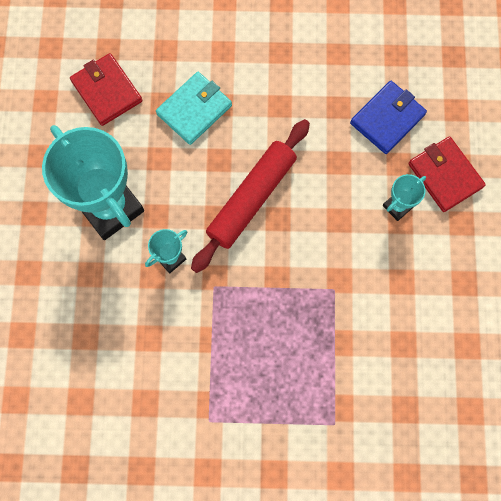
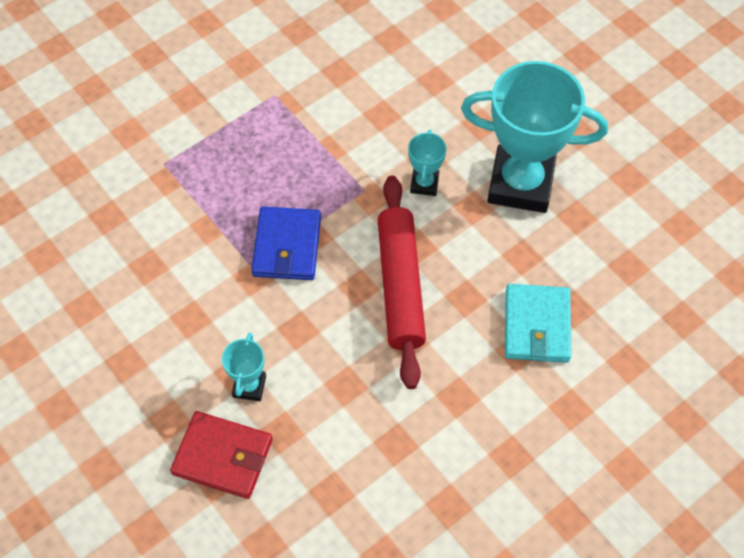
camera: 140 degrees right, 15 degrees down
(107, 91) = (636, 278): red wallet -> none
(387, 119) = (333, 471): blue wallet -> blue wallet (287, 246)

